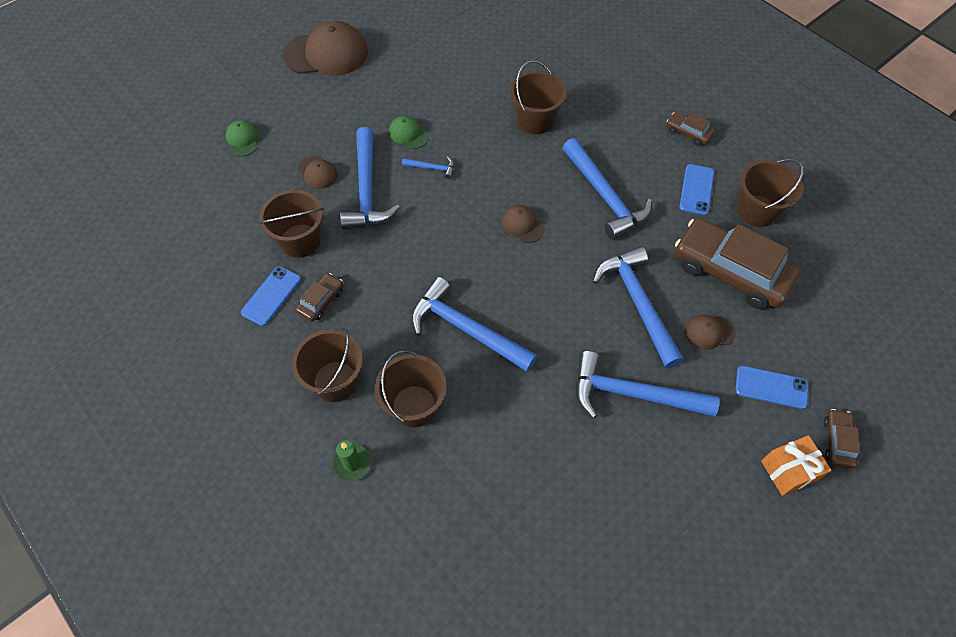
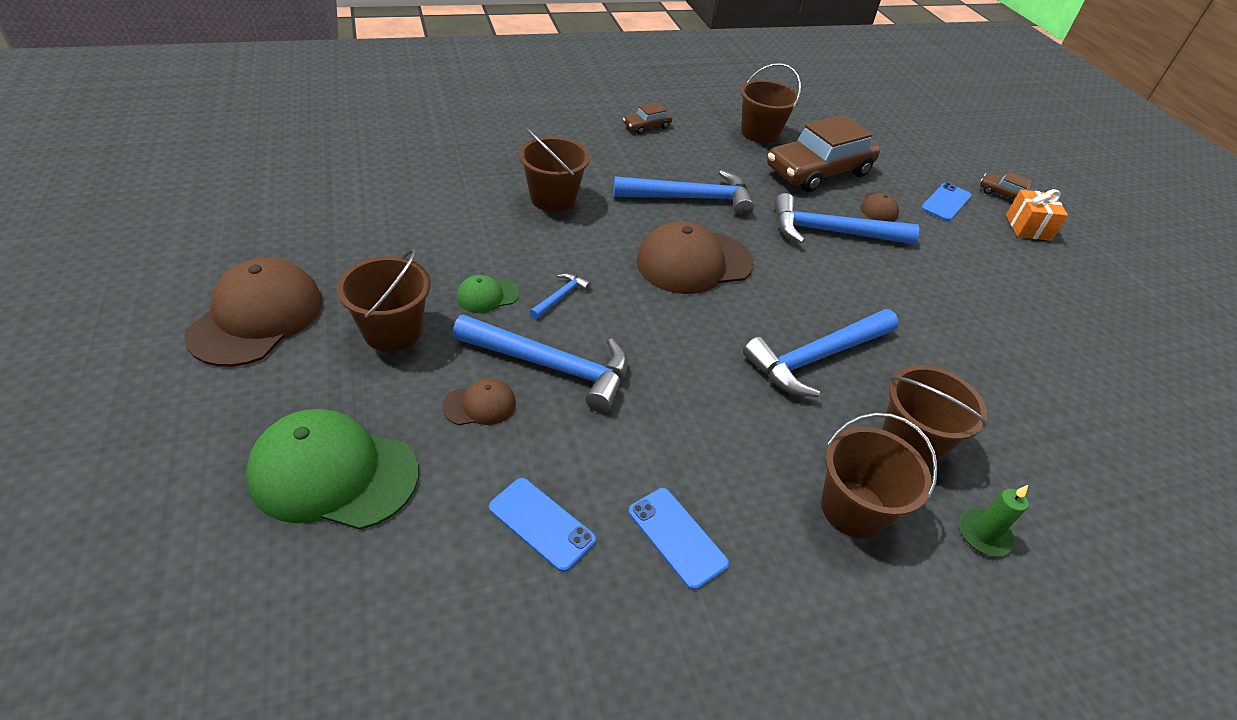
camera: 70 degrees left, 15 degrees down
(242, 140) = (333, 473): green cap -> green cap, size x2.08
(300, 240) = (593, 467): brown bucket -> brown bucket (393, 331)
(321, 301) = (714, 479): brown car -> none
(522, 225) = (694, 262): brown cap -> brown cap, size x2.08
(633, 394) = (935, 276): blue hammer -> none
(696, 190) = (717, 150): blue phone -> blue phone (541, 524)

